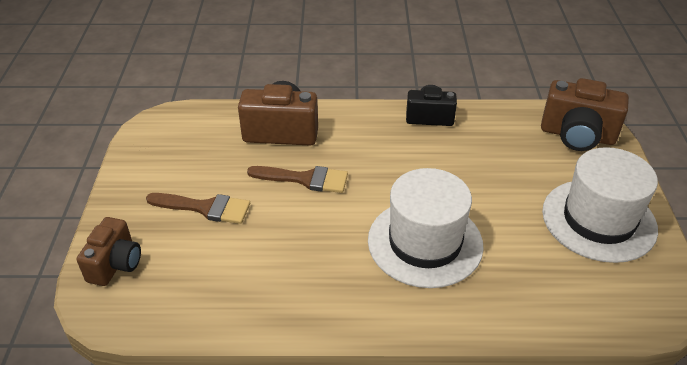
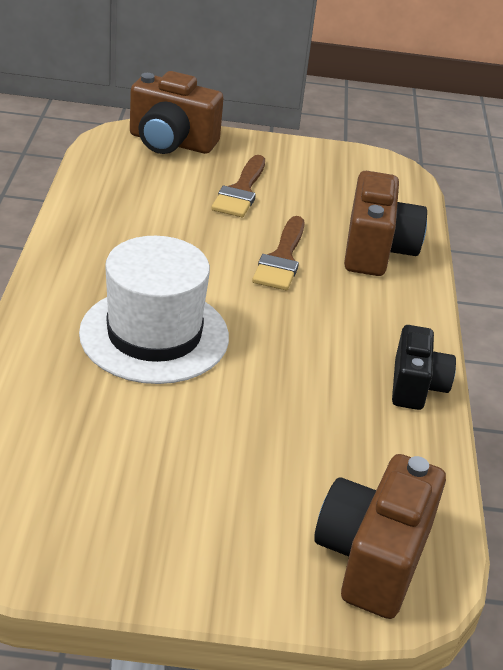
camera: 90 degrees right, 5 degrees down
(115, 264) = (171, 142): brown camera -> brown camera, size x1.52
(598, 220) = (160, 518): white hat -> none

